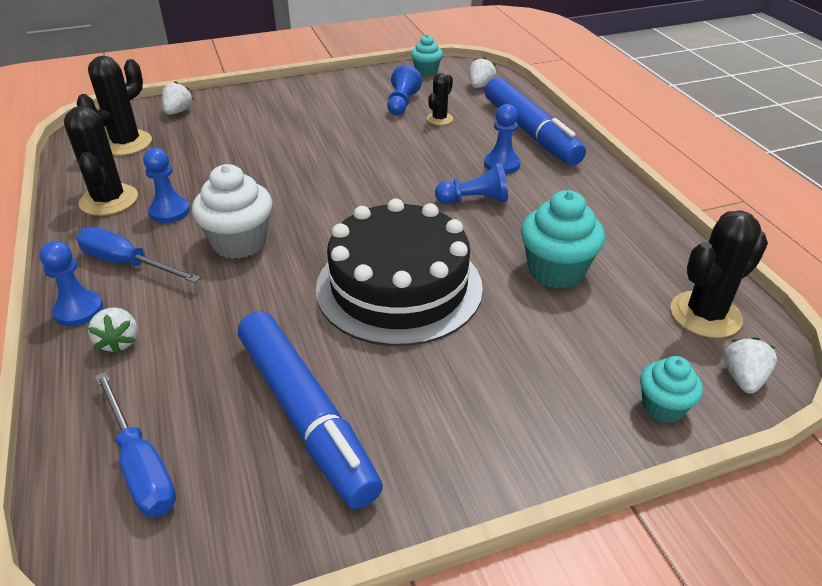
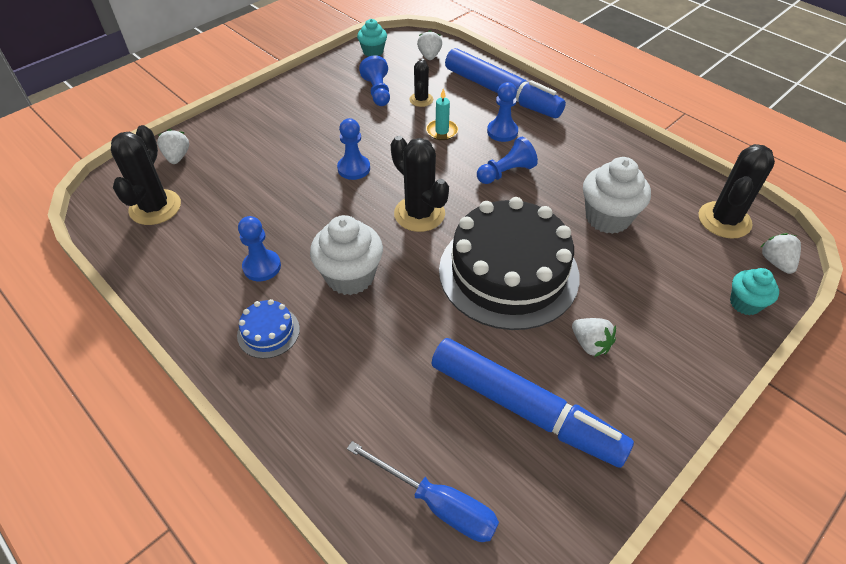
camera: 25 degrees left, 10 degrees up
(78, 310) = (264, 393): blue pawn -> blue pawn (354, 168)
(109, 200) = (193, 274): black cactus -> black cactus (419, 214)
(119, 342) = (327, 407): white strawberry -> white strawberry (590, 344)
(127, 263) = (268, 332): blue screwdriver -> blue cake
(437, 149) = (442, 131): none -> turquoise candle
(556, 271) = (607, 218): turquoise cupcake -> white cupcake

